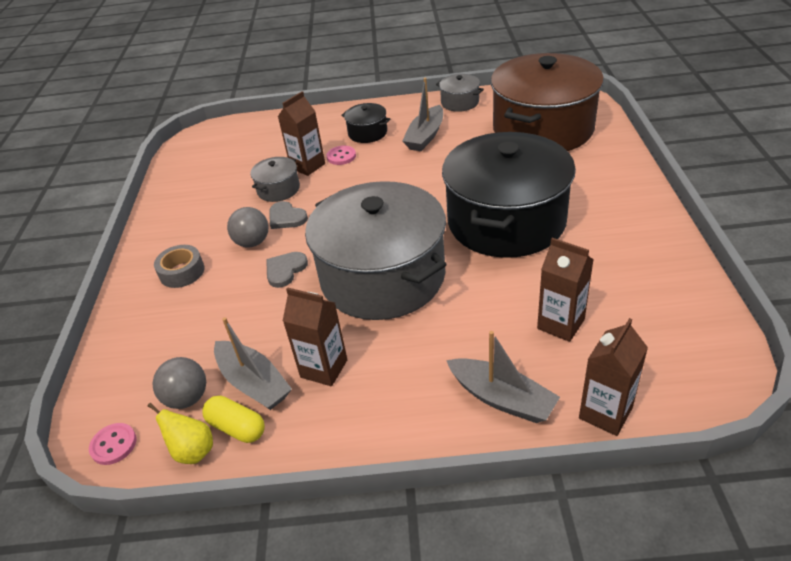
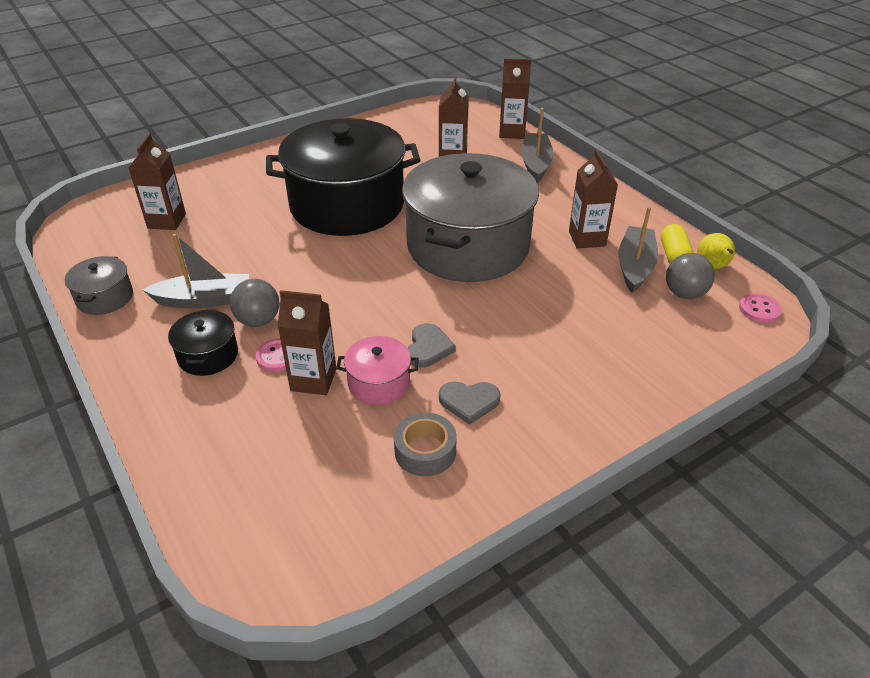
camera: 125 degrees left, 0 degrees up
(182, 272) = (574, 387): grey tape -> grey tape (425, 451)
(252, 242) = (487, 354): grey ball -> grey ball (258, 320)
(278, 189) = (379, 383): grey pot -> pink pot
(285, 270) = (507, 308): grey heart -> grey heart (469, 402)
(543, 129) = (166, 221): brown pot -> brown carton

